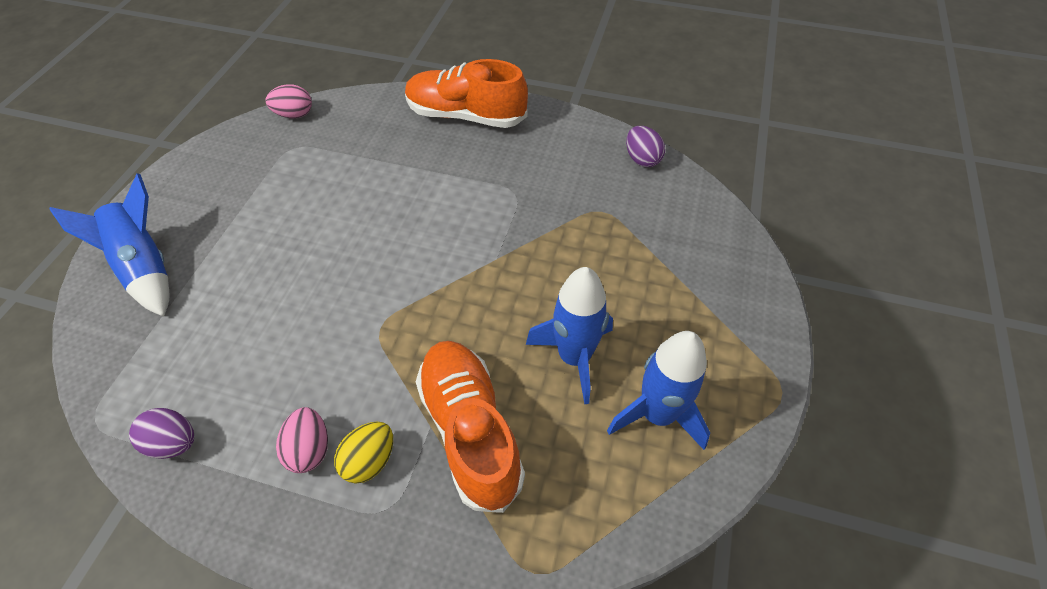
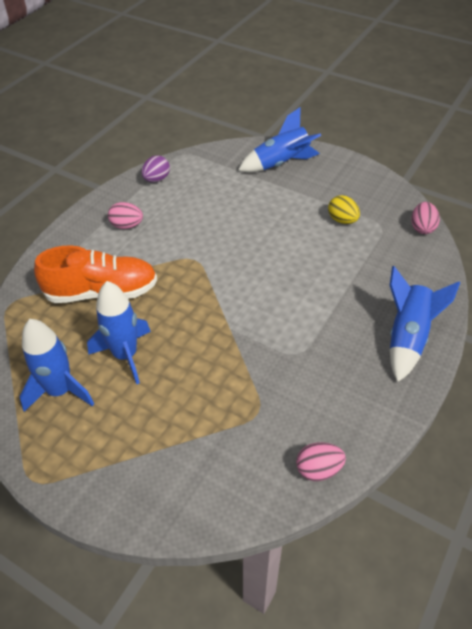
camera: 105 degrees right, 5 degrees down
(370, 460) = (107, 248): yellow egg -> yellow egg (342, 220)
(466, 116) = (407, 337): orange shoe -> blue rocket
(642, 159) = (318, 469): purple egg -> pink egg

